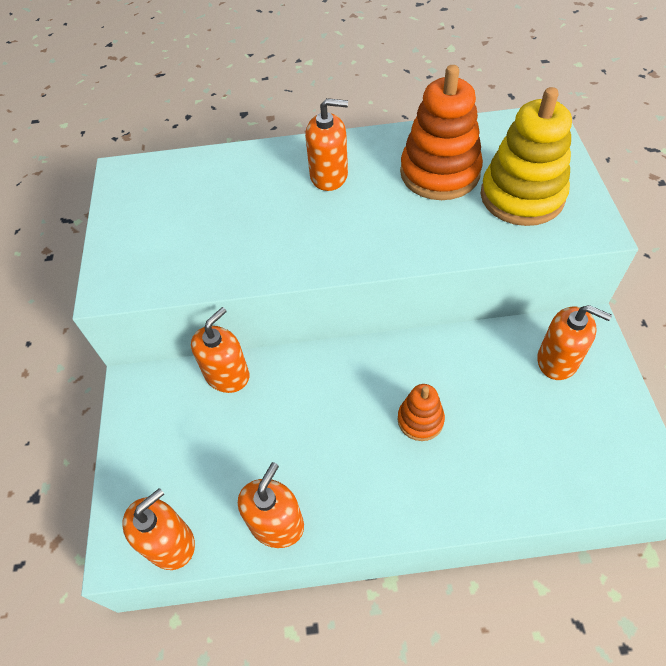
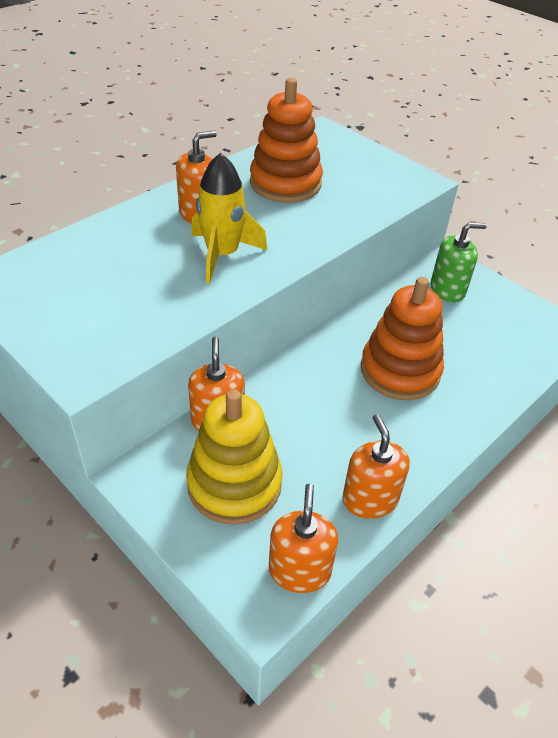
camera: 45 degrees left, 10 degrees down
(308, 227) = (222, 255): none -> yellow rocket
(420, 420) = (400, 371): orange stacking toy -> orange stacking toy, size x1.90
(522, 196) = (358, 178): yellow stacking toy -> yellow stacking toy (234, 484)
(557, 360) = (447, 289): orange soap dispenser -> green soap dispenser

